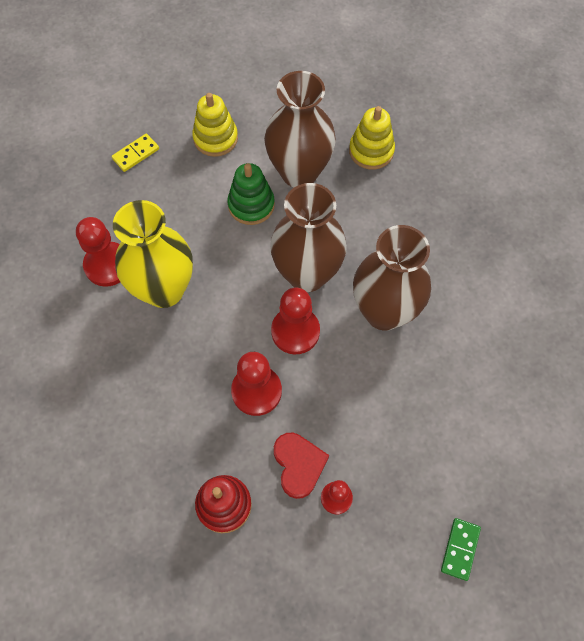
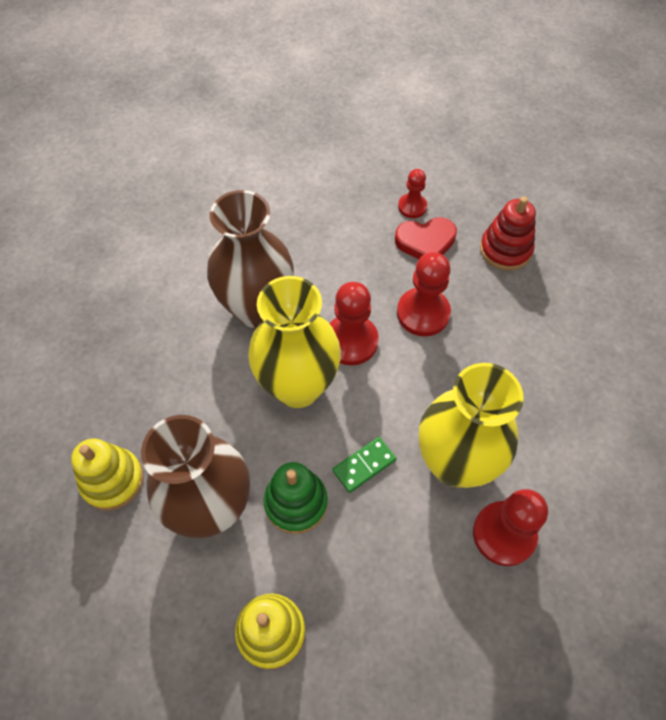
camera: 145 degrees left, 5 degrees down
(136, 154) = (388, 682): yellow domino -> none
(298, 465) = (425, 242): red heart -> red heart turned 120 degrees counterclockwise
(307, 274) = (298, 386): brown vase -> yellow vase
(460, 549) = (348, 135): green domino -> green domino (364, 465)

